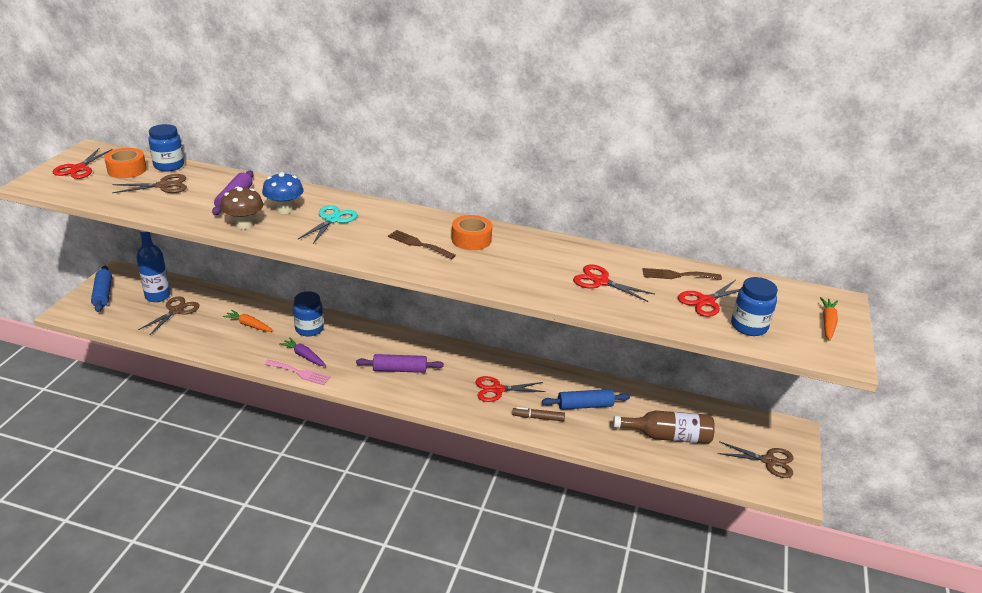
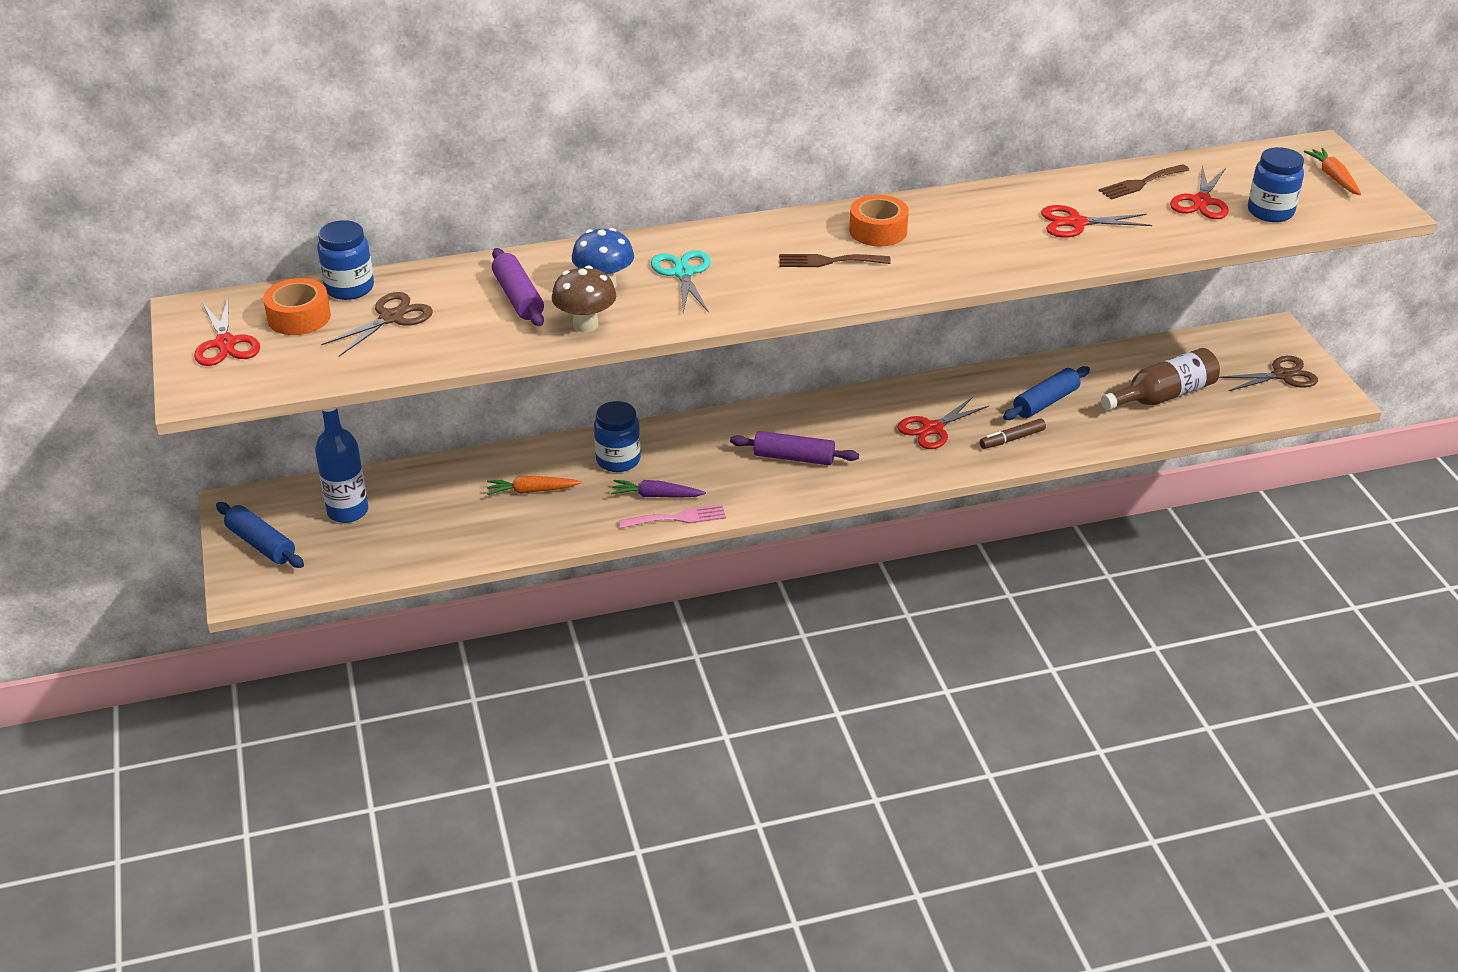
camera: 30 degrees left, 5 degrees up
(176, 311) = (403, 518): brown scissors -> none
(400, 369) = (794, 457): purple rolling pin -> purple rolling pin turned 45 degrees clockwise

